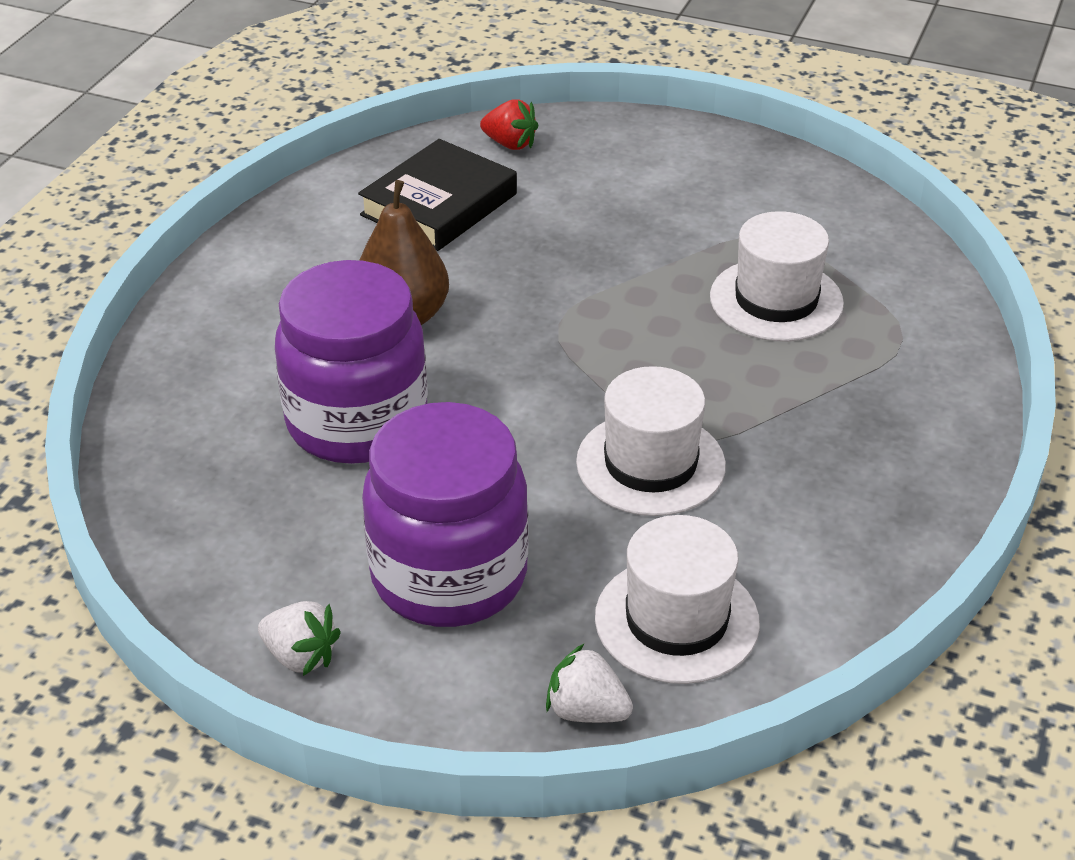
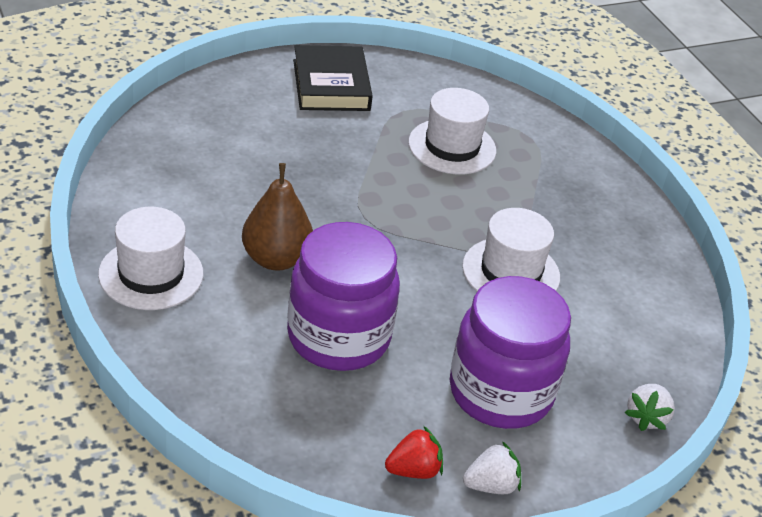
camera: 50 degrees left, 0 degrees up
(439, 204) = (199, 176): black book -> black book (331, 85)
(510, 144) = (188, 116): red strawberry -> red strawberry (414, 470)
(586, 711) = (646, 417): white strawberry -> white strawberry turned 45 degrees counterclockwise
(676, 620) = (624, 346): white hat -> white hat (151, 274)

